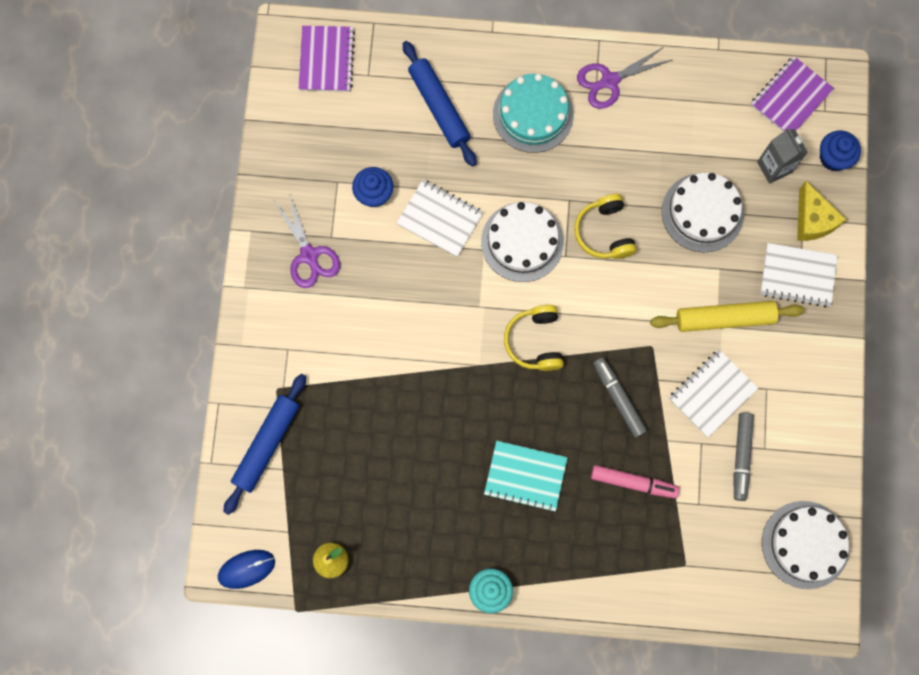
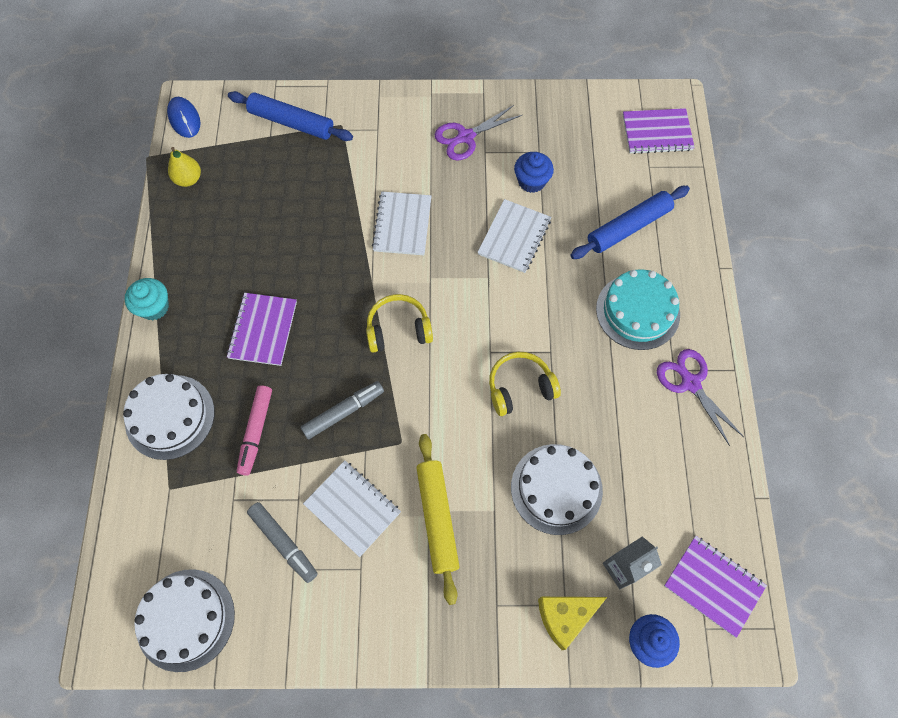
camera: 85 degrees right, 10 degrees down
(522, 242) = (500, 311): white cake -> white cake (170, 416)
(525, 476) = (263, 330): turquoise notebook -> purple notebook
(741, 457) = (283, 543): grey marker -> grey marker turned 135 degrees counterclockwise
(797, 275) = (495, 601): white notebook -> white notebook (402, 224)

